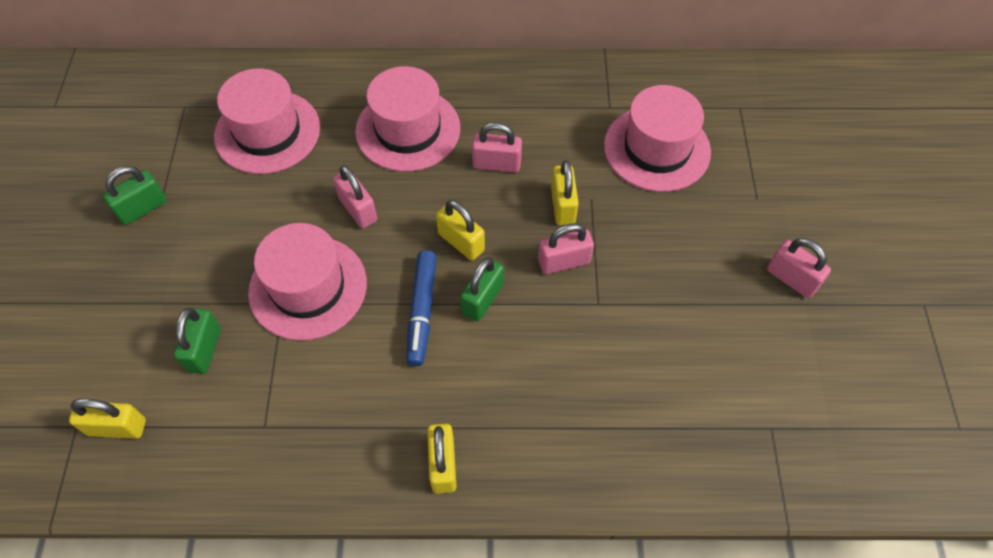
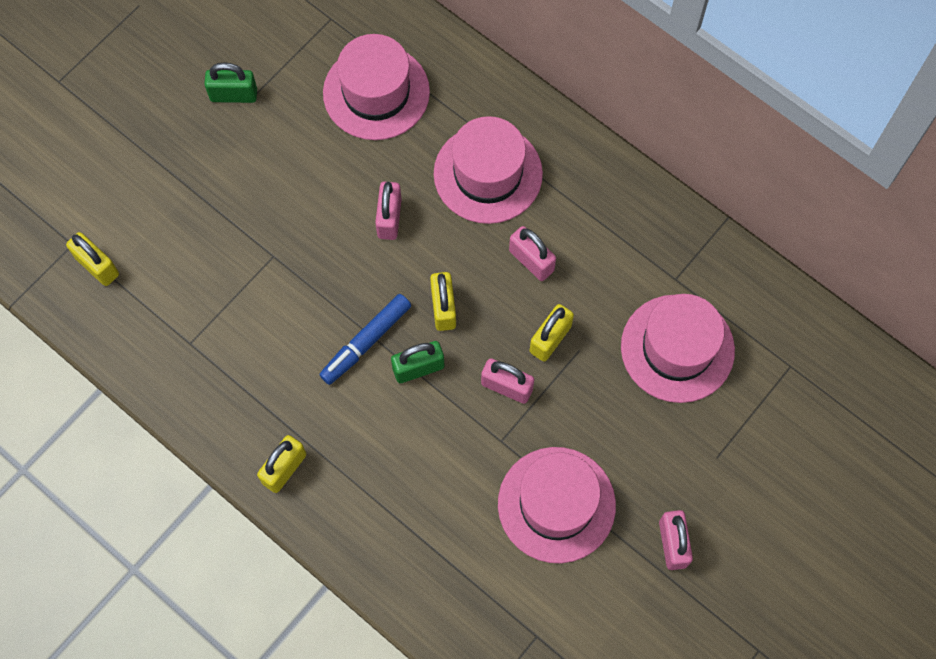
camera: 40 degrees right, 10 degrees up
(204, 349) = (193, 251): green padlock -> none
(308, 287) = (301, 257): pink hat -> pink hat (556, 504)

